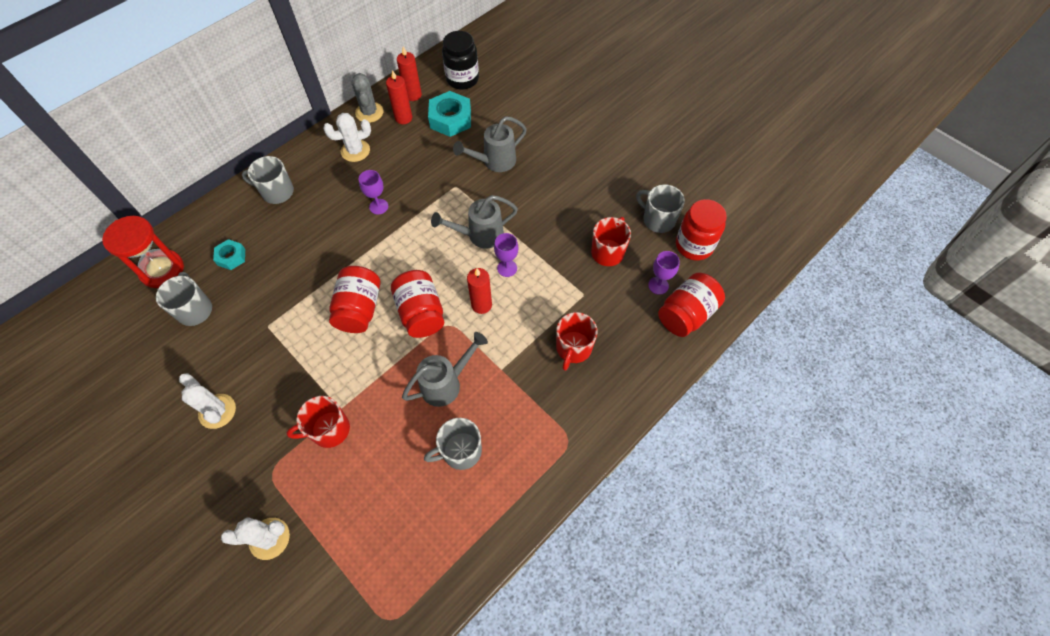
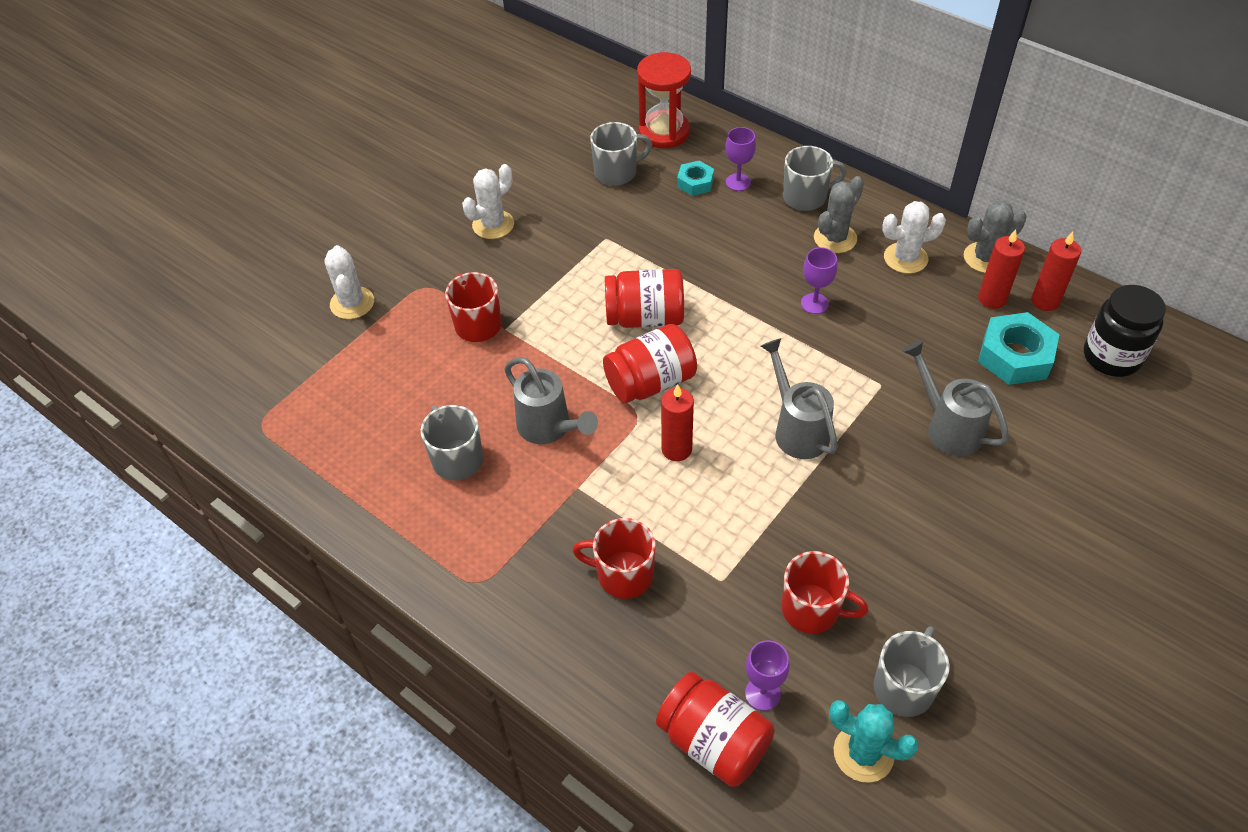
camera: 85 degrees right, 10 degrees down
(277, 192) = (806, 197): grey mug -> grey mug turned 75 degrees clockwise
(323, 184) = (835, 238): none -> grey cactus
(355, 151) = (905, 258): white cactus -> white cactus turned 75 degrees counterclockwise
(507, 268) = (746, 471): purple goblet -> purple goblet (738, 182)
(694, 245) = (863, 753): red jar -> turquoise cactus

